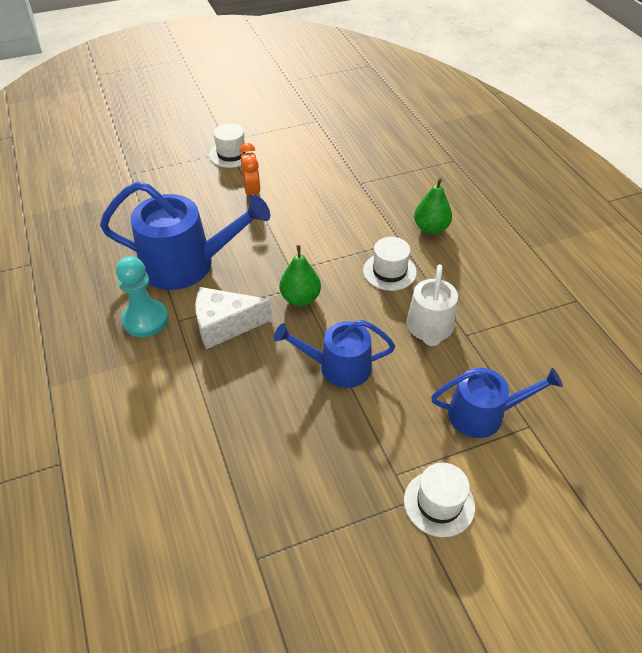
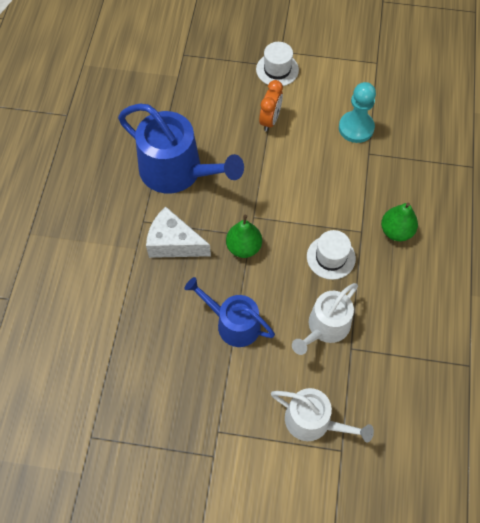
camera: 30 degrees right, 15 degrees up
(145, 320) = (120, 209): turquoise pawn -> turquoise pawn (356, 128)
(439, 503) = (232, 469): white hat -> none
(483, 414) = (313, 421): blue watering can -> white watering can

